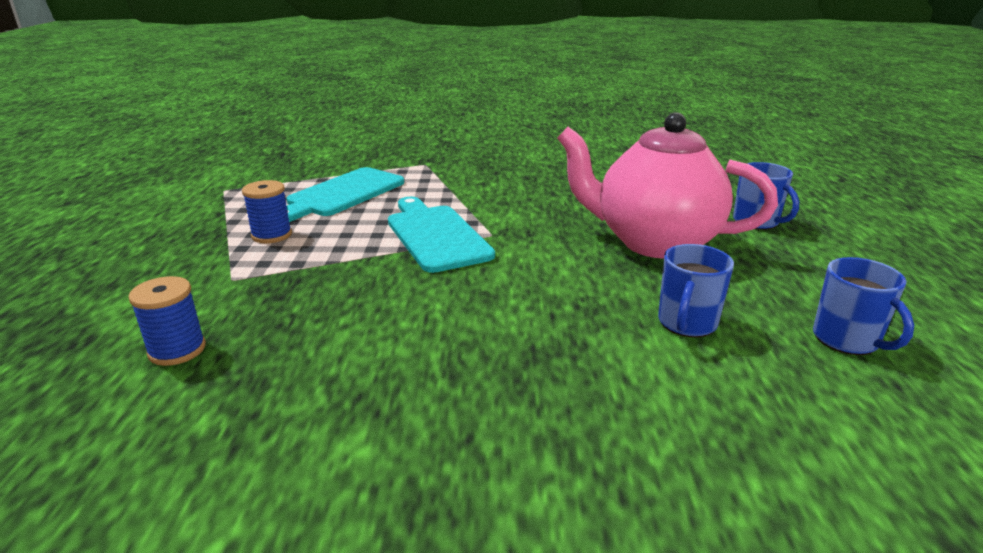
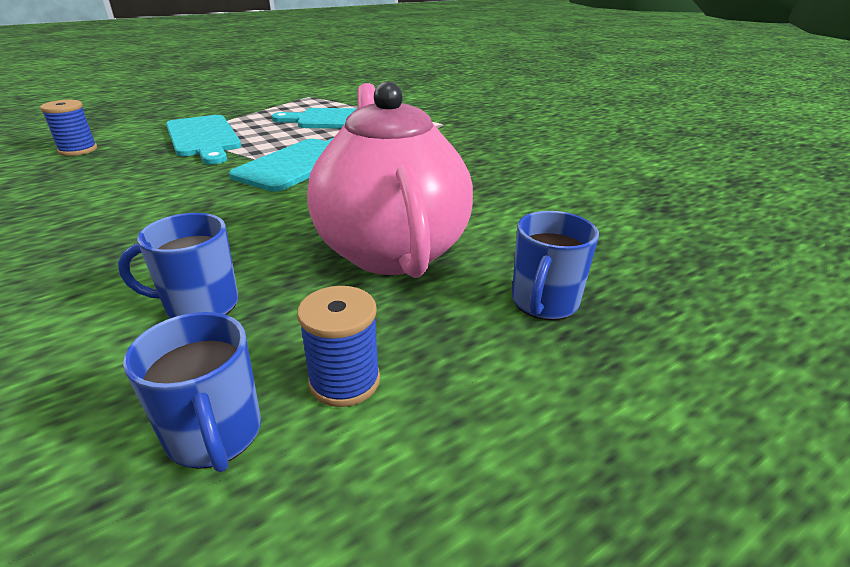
camera: 55 degrees right, 5 degrees up
(271, 235) = (250, 124): blue spool -> blue spool (344, 381)
(274, 266) = (203, 138): none -> turquoise cutting board
(847, 340) = (215, 435): blue mug -> blue mug turned 60 degrees counterclockwise

